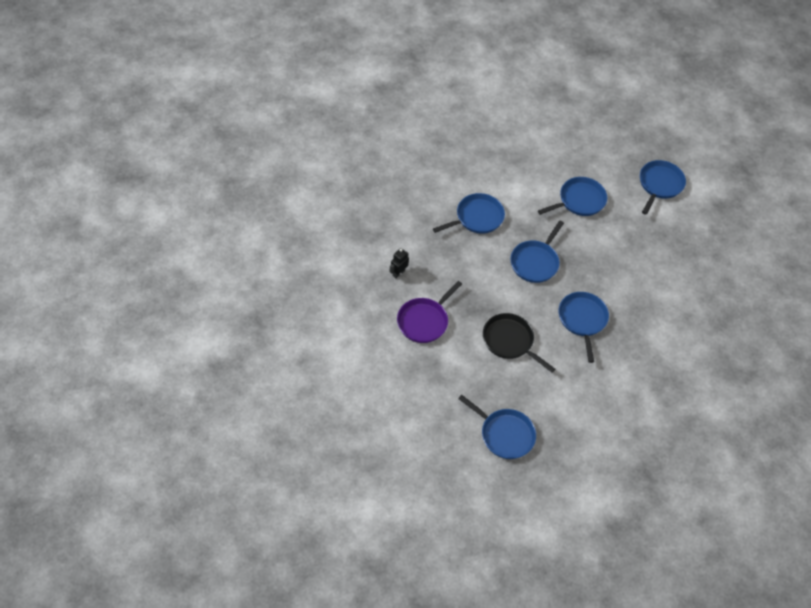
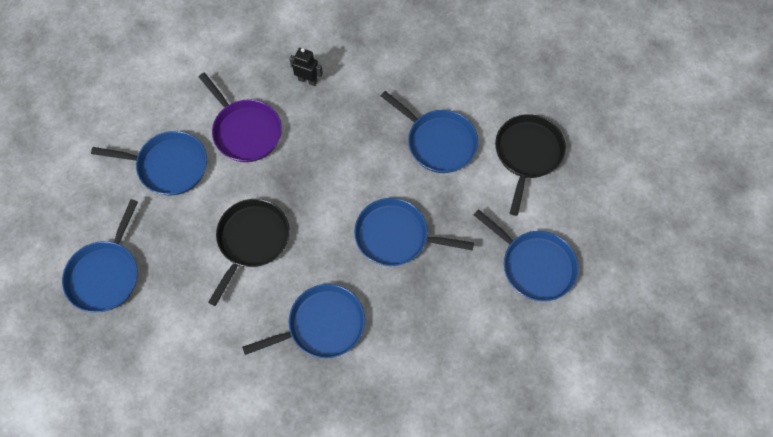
camera: 75 degrees right, 10 degrees up
(424, 321) = (245, 131): purple pan -> purple pan turned 150 degrees counterclockwise
(503, 176) = (527, 154): none -> black pan
(659, 184) = (627, 376): blue pan -> blue pan (169, 166)

